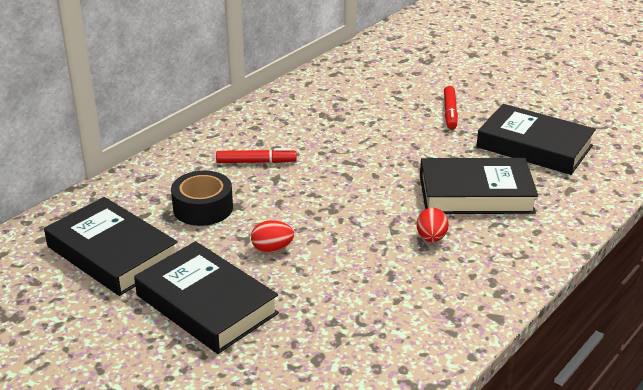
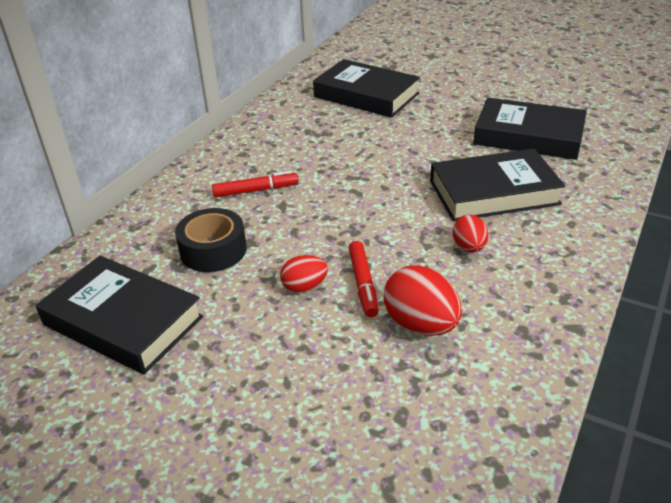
camera: 10 degrees left, 5 degrees up
(206, 304) = (250, 367): black book -> black book (366, 95)
(361, 294) = (420, 324): none -> red egg
(450, 112) = (433, 113): red marker -> red marker (363, 284)

